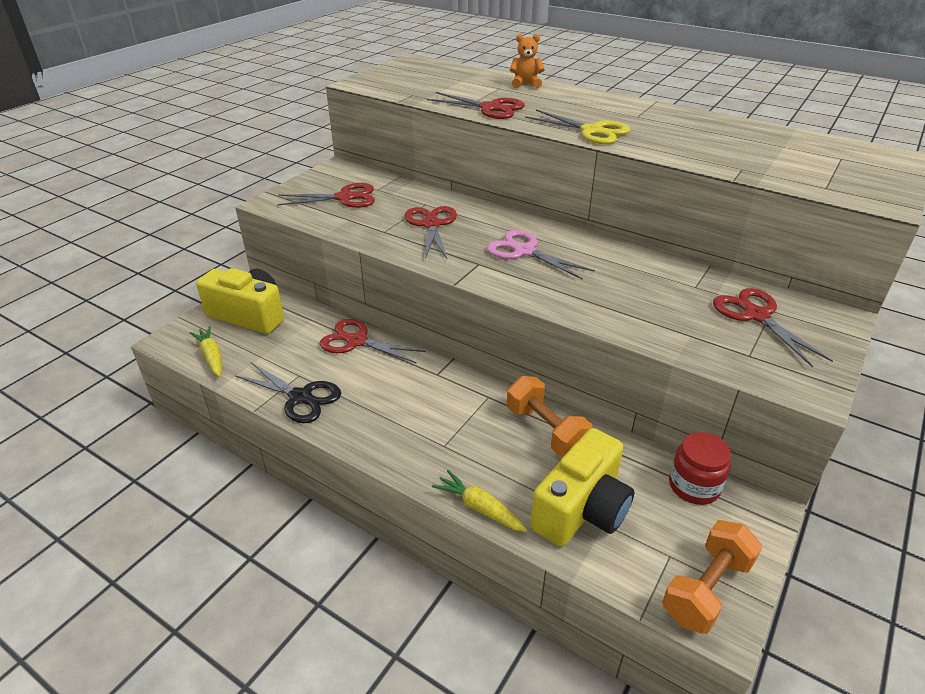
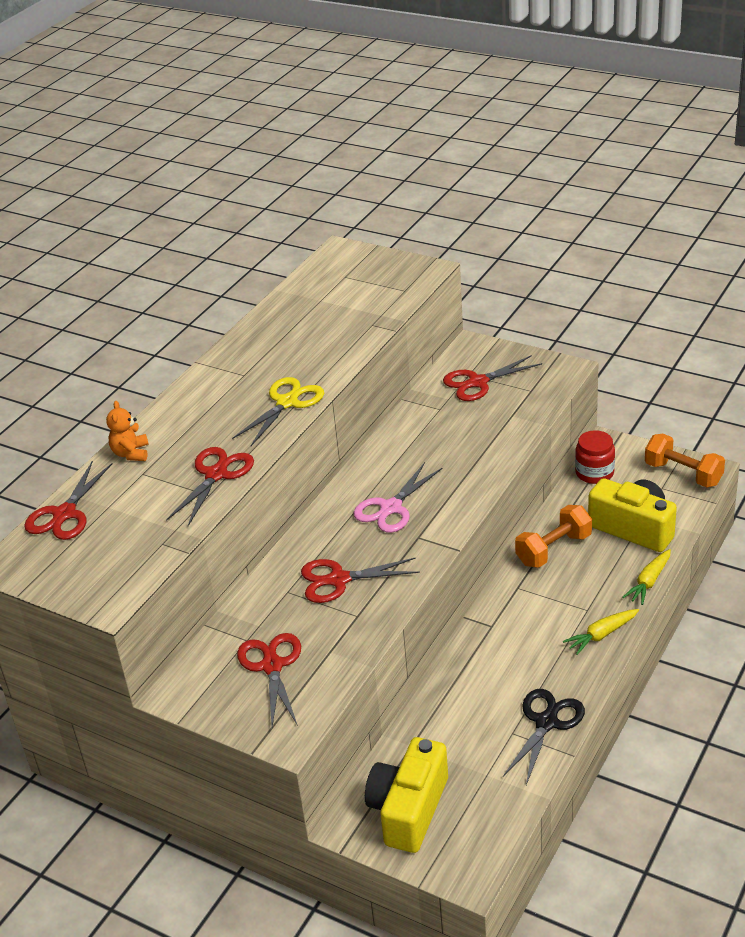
camera: 90 degrees left, 0 degrees up
(211, 357) = (494, 821): yellow carrot -> yellow carrot (602, 635)
(356, 341) = (447, 697): red scissors -> red scissors (64, 514)

